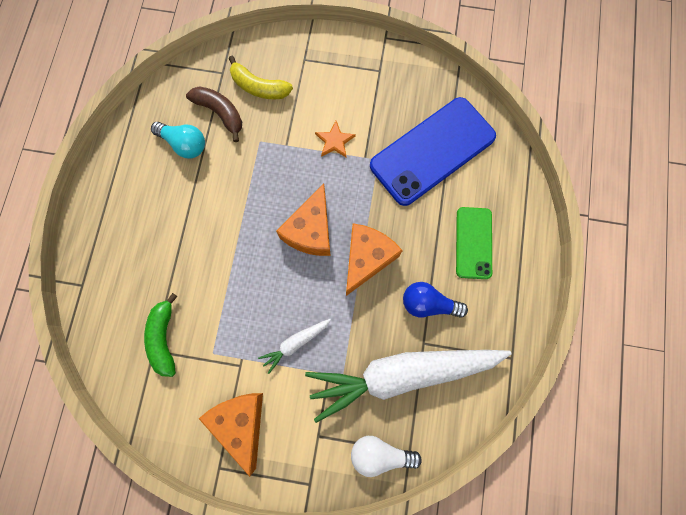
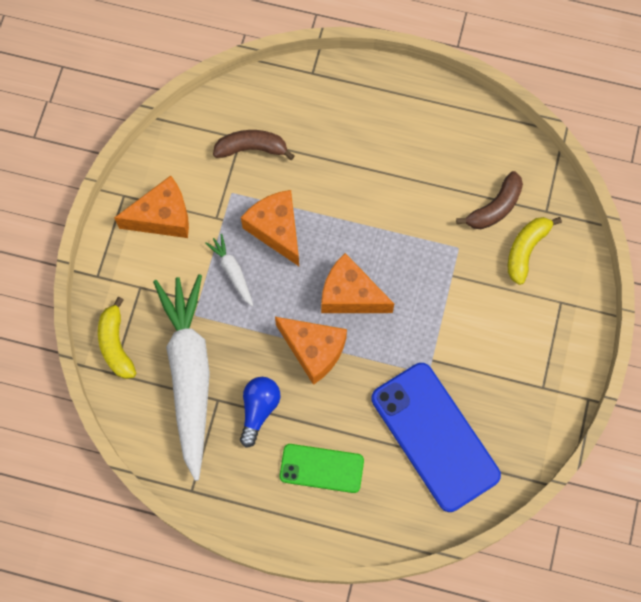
camera: 95 degrees right, 5 degrees down
(164, 338) = (252, 148): green banana -> brown banana
(184, 144) = (459, 170): turquoise light bulb -> none
(250, 305) = (276, 230): none -> orange cheese
(334, 141) = (454, 328): orange star -> none
(380, 453) = (116, 344): white light bulb -> yellow banana

